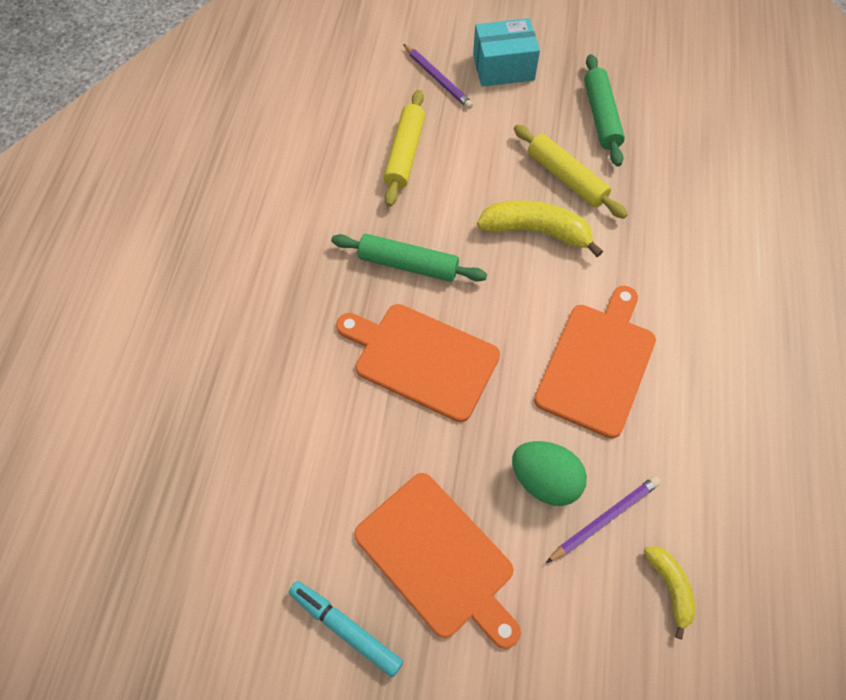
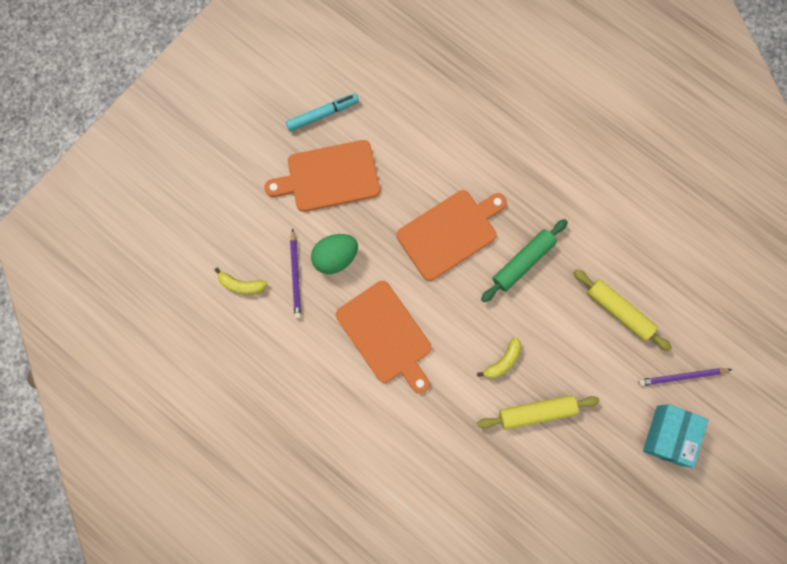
camera: 120 degrees right, 15 degrees up
(536, 231) = (503, 361): yellow banana -> yellow banana, size x0.58
(601, 116) = (579, 478): green rolling pin -> none

